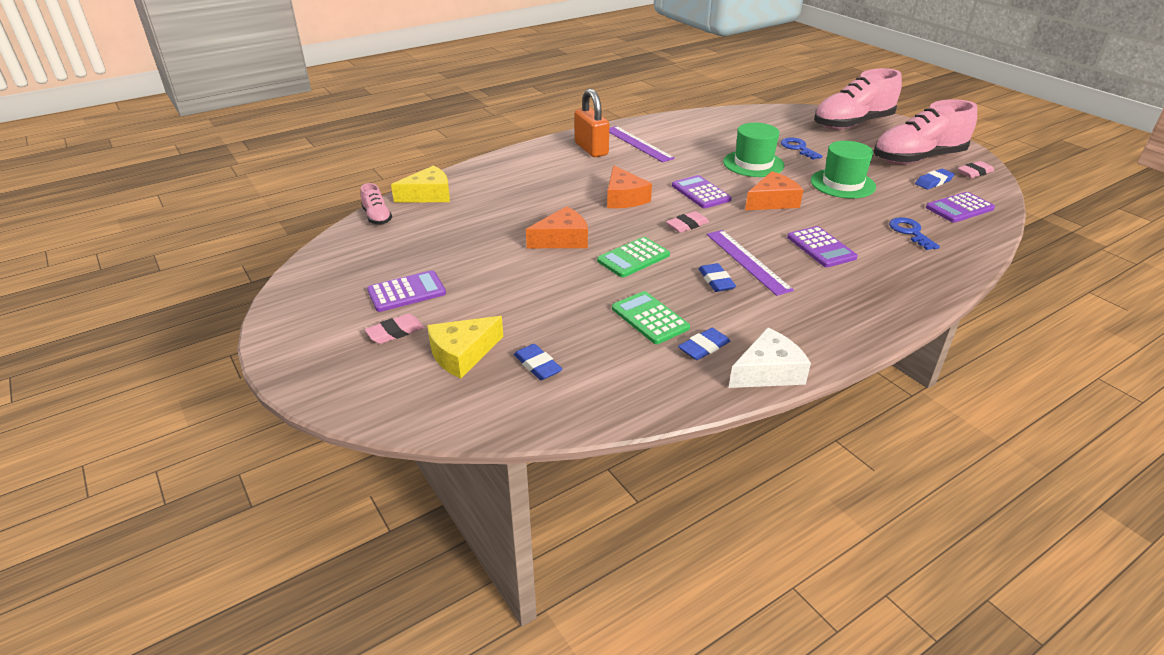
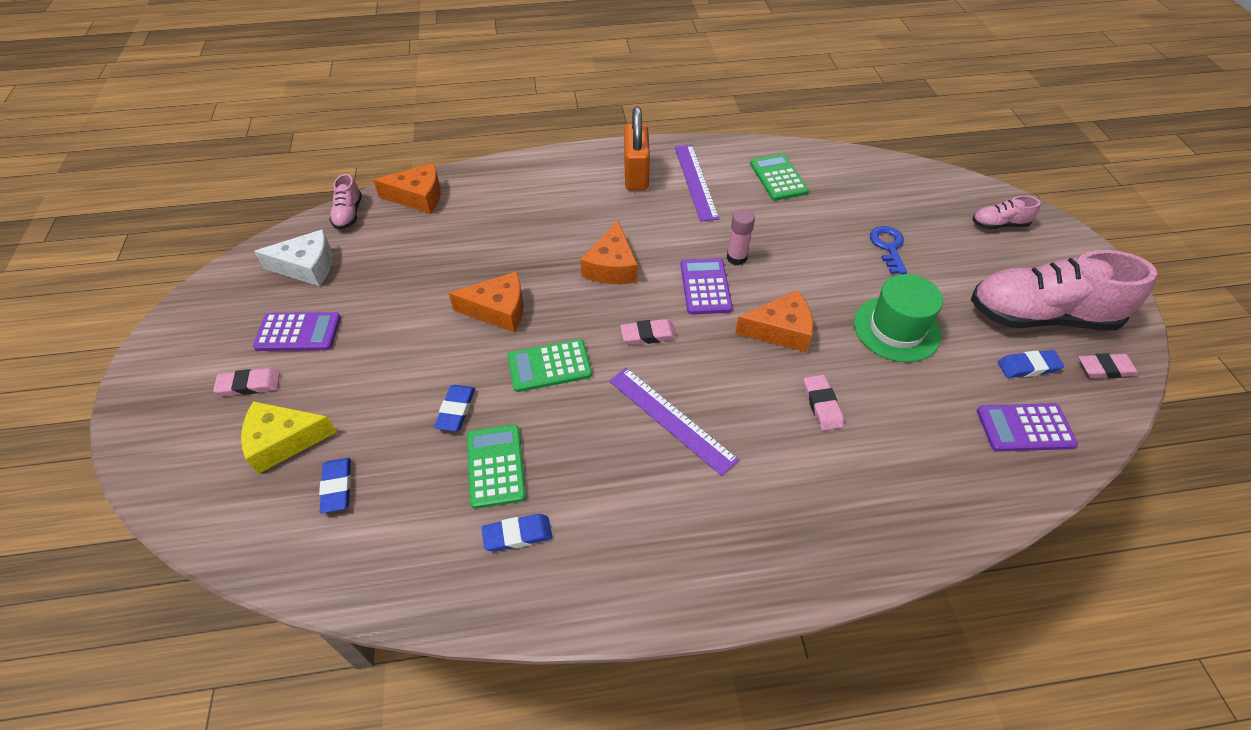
camera: 25 degrees right, 15 degrees up
(428, 195) = (418, 197): yellow cheese -> orange cheese
(693, 131) = (778, 178): none -> green calculator
(706, 174) = (736, 258): none -> pink glue stick
(716, 281) = (611, 437): blue eraser -> blue eraser (456, 410)
(747, 261) = (671, 419): purple ruler -> purple ruler turned 45 degrees counterclockwise
(753, 164) = (808, 257): green hat -> none
(768, 372) = (555, 604): white cheese -> white cheese (307, 266)
(821, 247) = (778, 430): purple calculator -> none
(835, 229) = (822, 405): none -> pink eraser
(852, 124) = (999, 224): pink shoe -> pink shoe, size x0.44
(910, 232) = (917, 446): blue key -> none

